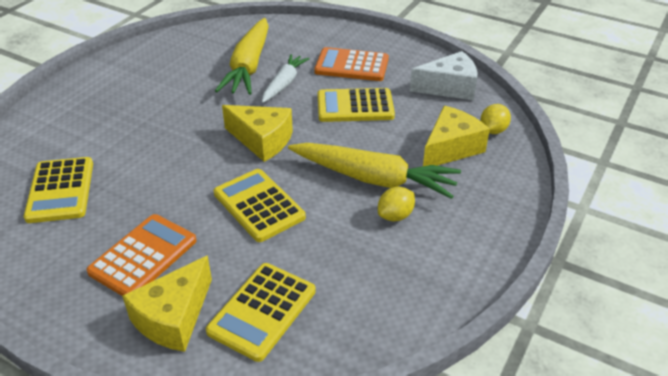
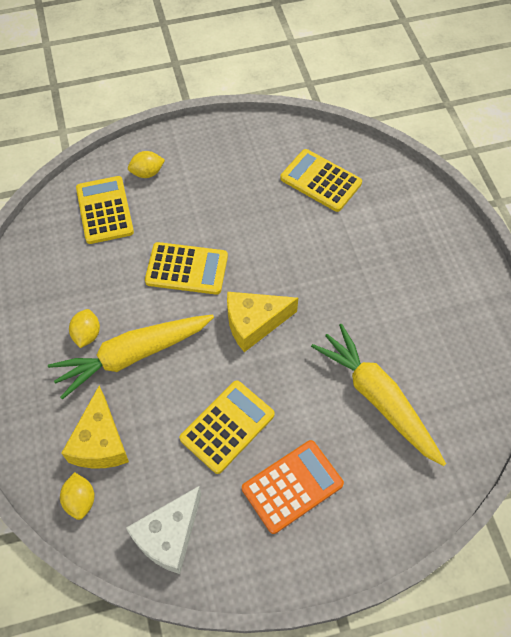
camera: 135 degrees right, 20 degrees up
(143, 256) = (209, 186): orange calculator -> none
(174, 318) = (147, 173): yellow cheese -> yellow lemon
(284, 83) = (319, 402): white carrot -> none

